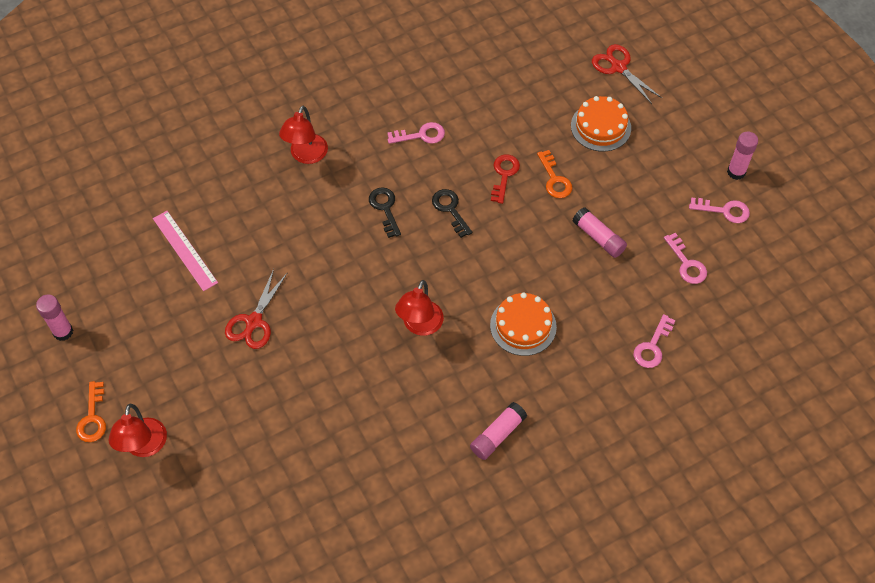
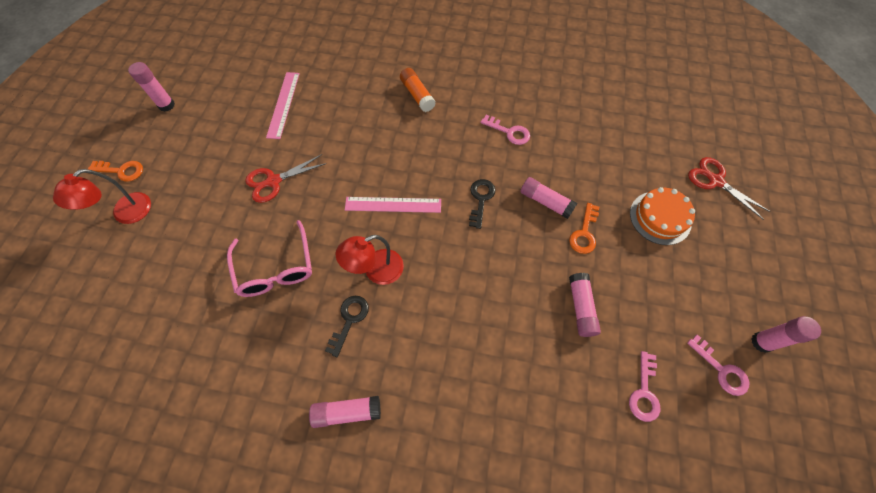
camera: 40 degrees right, 5 degrees up
(92, 417) = (121, 171): orange key -> orange key turned 120 degrees counterclockwise
(306, 156) = (417, 95): red lamp -> orange glue stick
(334, 385) = (275, 267): none -> pink glasses
(381, 265) = (393, 204): none -> pink ruler
(385, 208) = (435, 166): black key -> black key (349, 320)
(504, 175) = (546, 202): red key -> pink glue stick
(523, 326) = (452, 334): orange cake -> none
(618, 67) = (715, 181): red scissors -> red scissors turned 45 degrees counterclockwise
(652, 346) = (547, 445): pink key -> none

